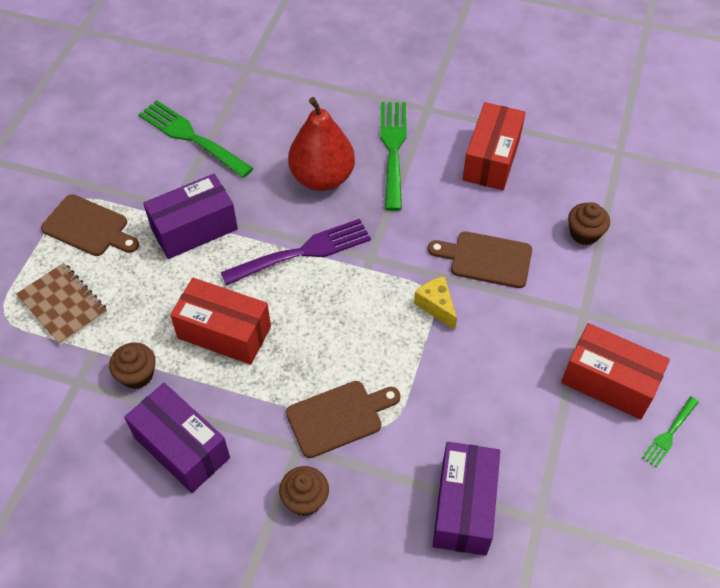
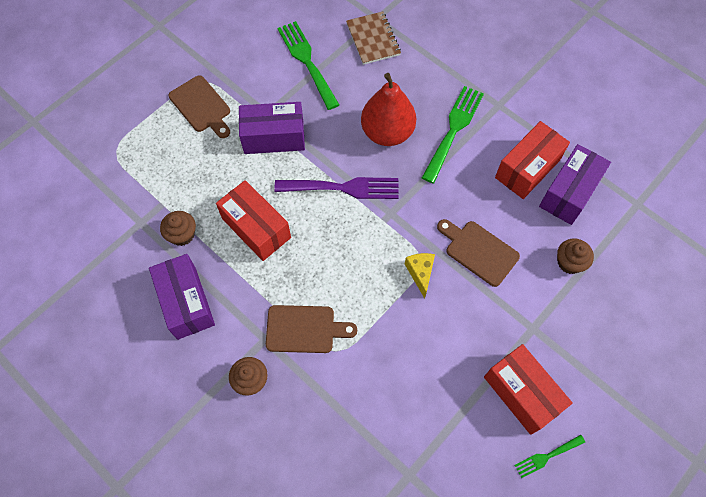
camera: 25 degrees right, 10 degrees up
(63, 305) = (157, 160): brown notebook -> brown notebook (373, 39)
(464, 507) = (359, 439): purple box -> purple box (569, 193)

